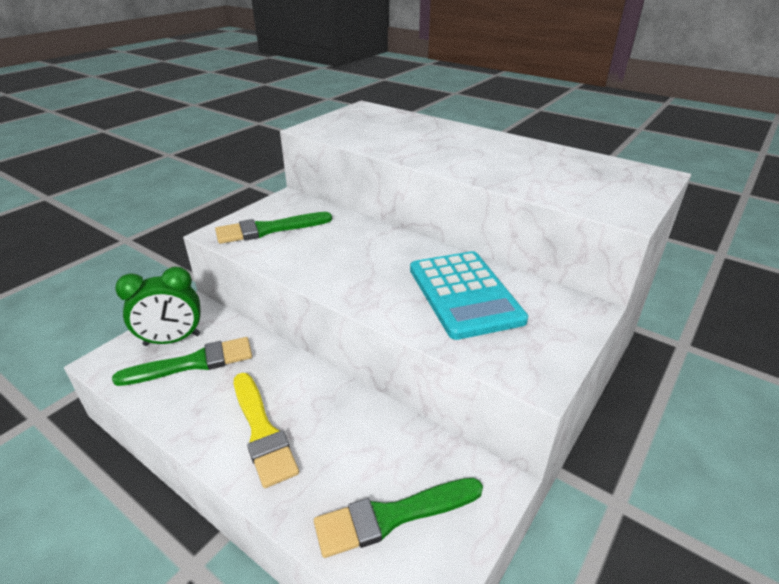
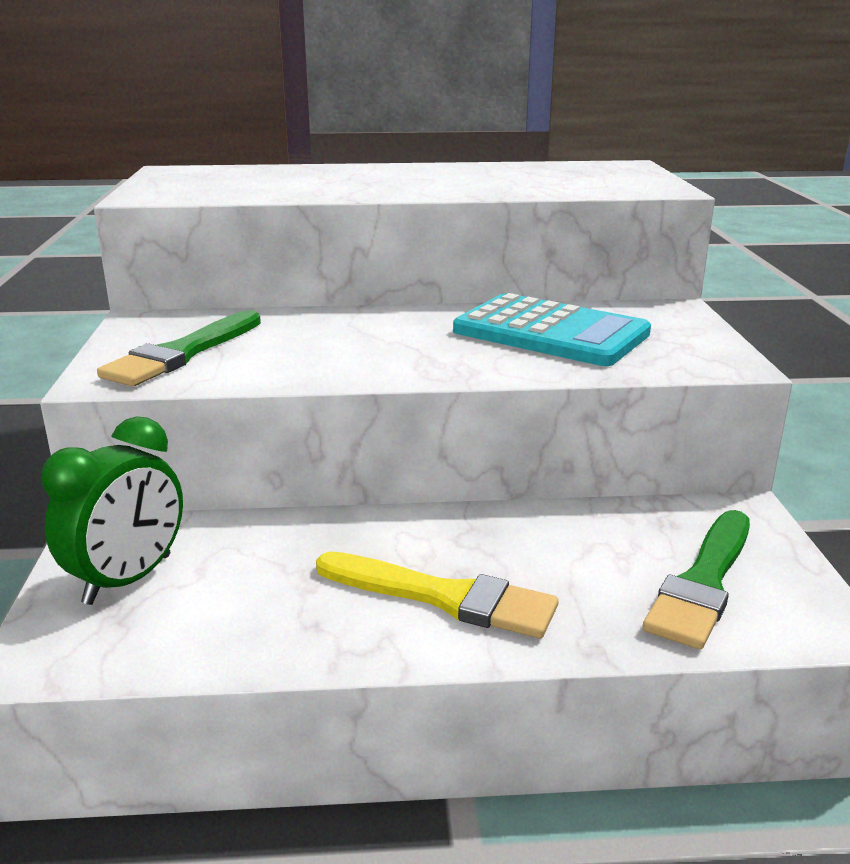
camera: 40 degrees left, 10 degrees down
(193, 363) = (215, 586): green brush -> none

